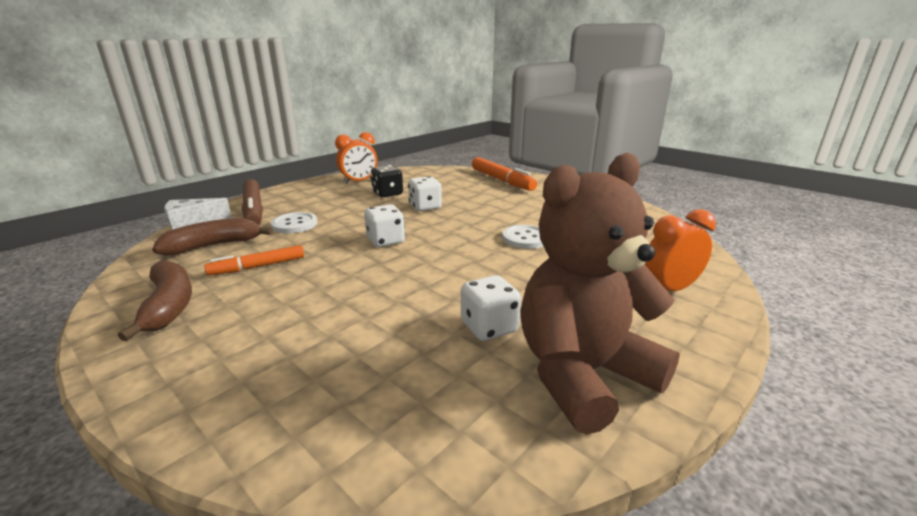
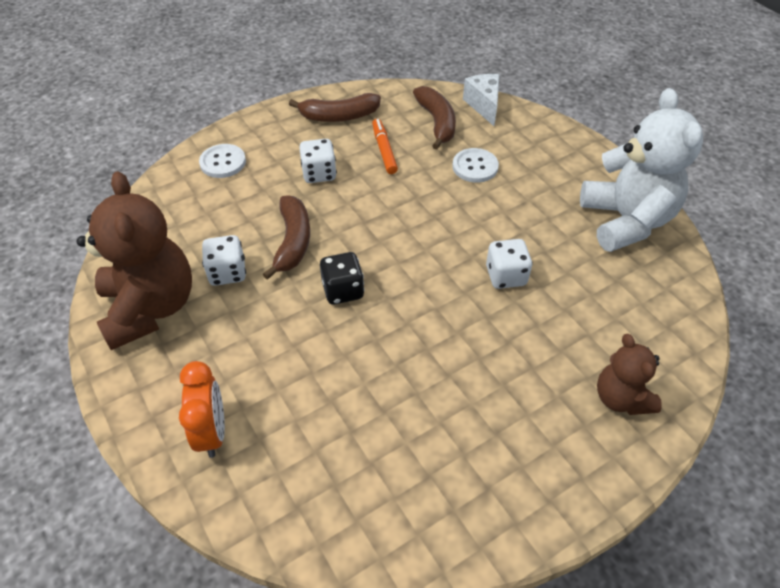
camera: 105 degrees right, 25 degrees up
(253, 210) = (526, 136): brown marker -> none
(359, 181) = (626, 221): orange clock -> white teddy bear
(385, 241) = (410, 230): white dice -> white dice (319, 174)
(387, 194) = (566, 245): black dice -> black dice (343, 290)
(421, 295) = (293, 242): none -> brown banana
(501, 180) = (621, 398): orange marker -> brown teddy bear
(525, 238) = (376, 350): white button -> white button (223, 162)

